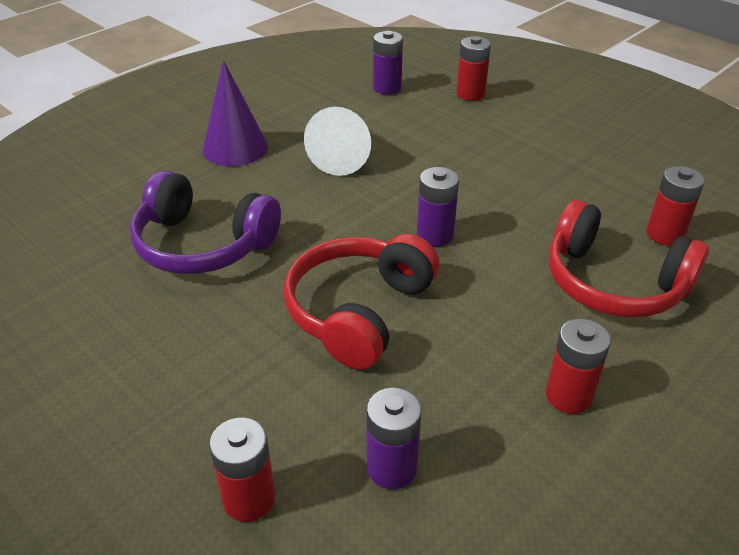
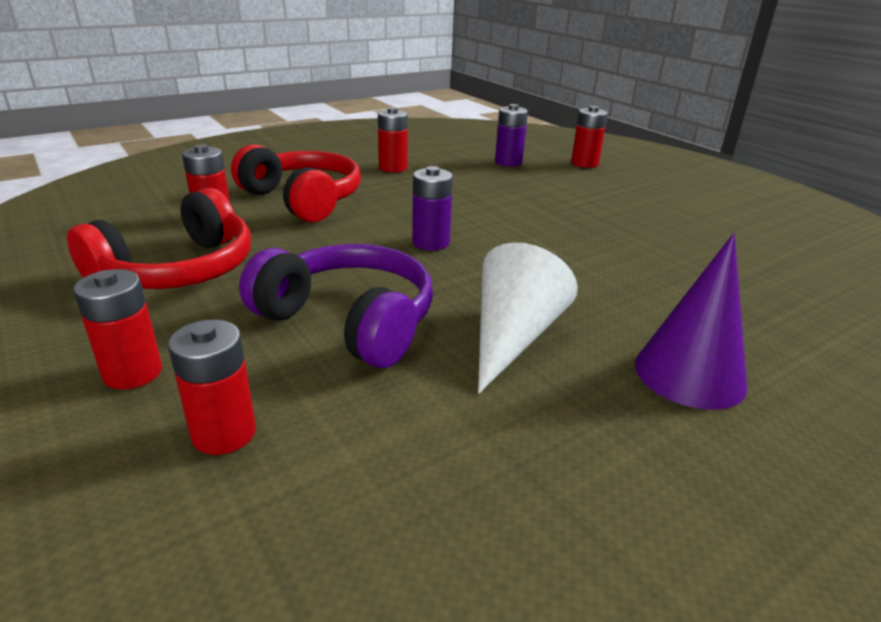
camera: 170 degrees left, 10 degrees down
(203, 244) = (671, 263): purple headphones -> purple headphones (349, 321)
(359, 311) = (516, 209): red headphones -> red headphones (178, 270)
(387, 88) = (390, 484): purple battery -> none
(543, 109) = (133, 373): none -> red battery

